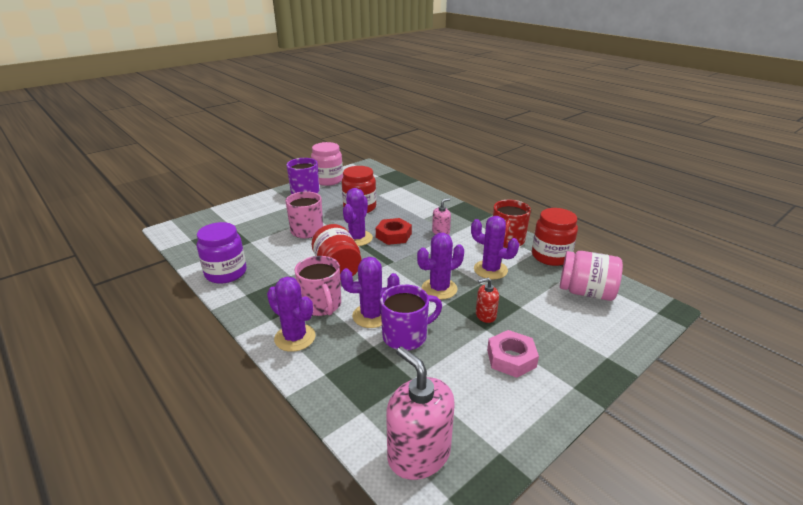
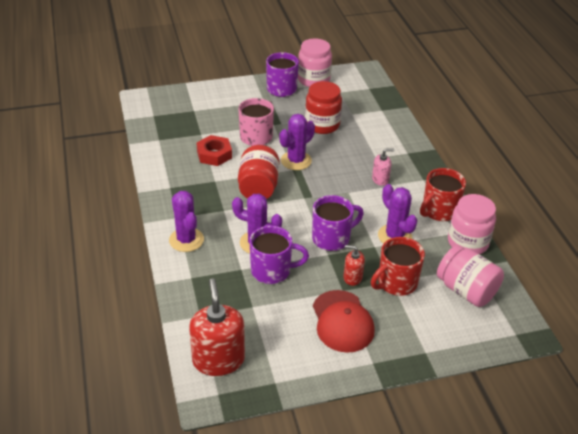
camera: 25 degrees right, 10 degrees up
(226, 273) = (165, 161): purple jar -> none
(321, 305) = (223, 219): pink mug -> none
(393, 235) = (332, 168): red nut -> red nut (214, 154)
(419, 454) = (218, 360): pink soap dispenser -> red soap dispenser
(439, 289) = (332, 238): purple cactus -> purple mug
(511, 358) = (342, 321): pink nut -> red cap
(526, 306) = (396, 283): none -> red mug
(551, 256) = (467, 242): red jar -> pink jar

